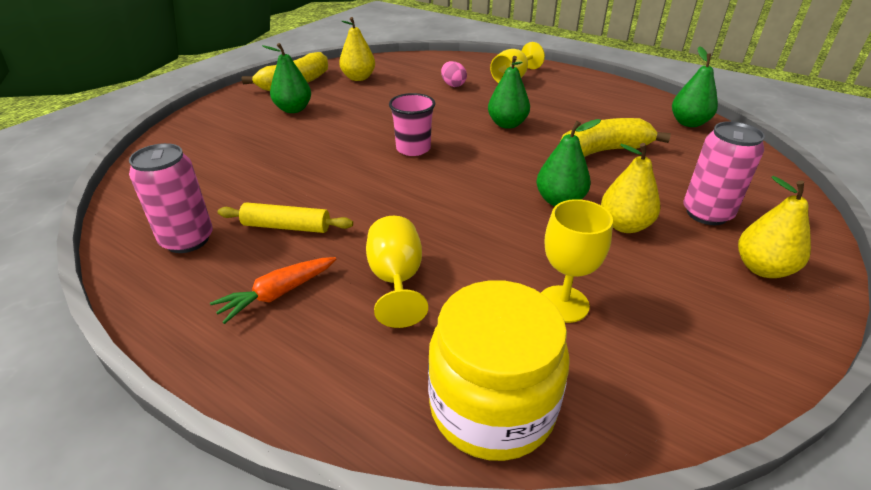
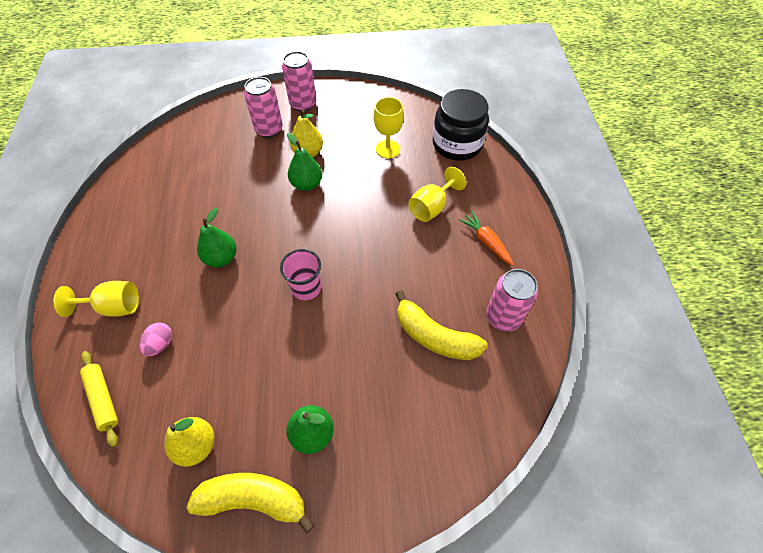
camera: 130 degrees left, 20 degrees up
(277, 294) = (486, 241): orange carrot -> orange carrot turned 135 degrees counterclockwise
(286, 226) = (446, 282): yellow rolling pin -> yellow rolling pin (103, 399)
(492, 406) = (457, 144): yellow jar -> black jar
(603, 151) = (225, 190): yellow banana -> yellow banana (434, 336)
(688, 123) = (145, 166): green pear -> none
(762, 268) = (303, 104): yellow pear -> pink can

